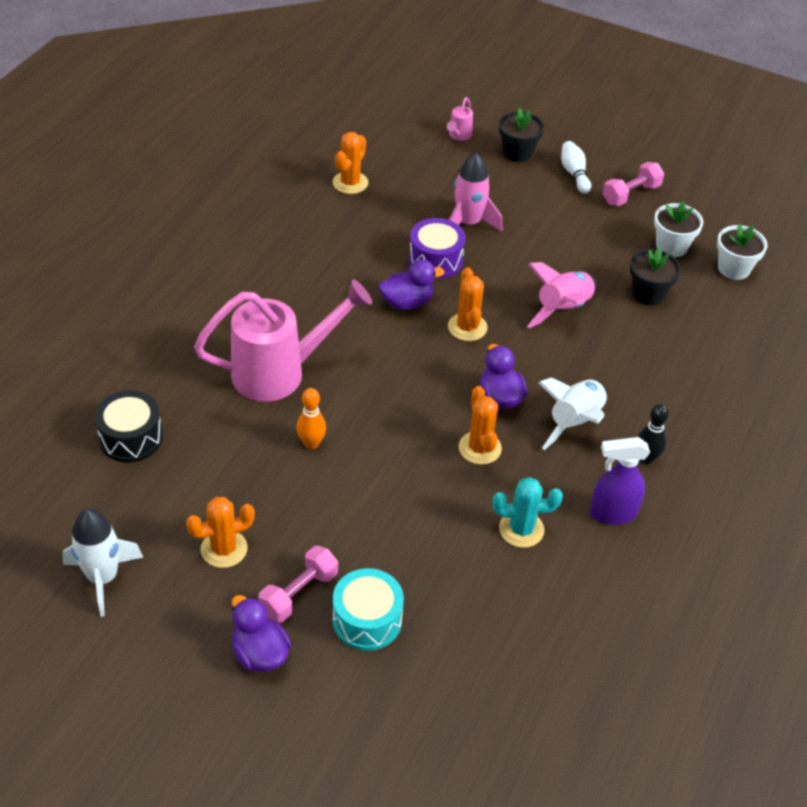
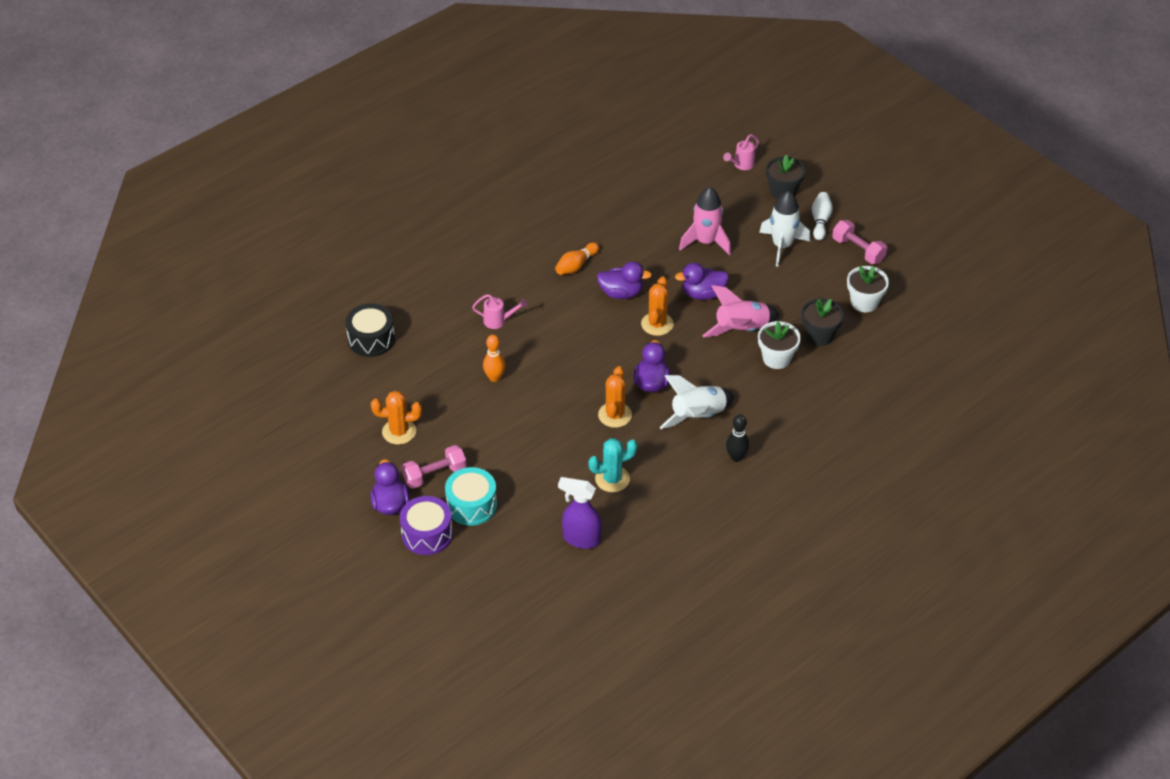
camera: 25 degrees right, 0 degrees up
(103, 578) = (311, 427): white rocket -> white rocket (782, 246)
(281, 372) = (499, 321): pink watering can -> pink watering can, size x0.40
(338, 284) = (576, 265): none -> orange bowling pin
(350, 183) = (629, 185): orange cactus -> none
(435, 260) = (662, 265): purple drum -> purple drum (427, 534)
(498, 280) = (703, 294): none -> purple duck
(521, 529) = (612, 479): turquoise cactus -> turquoise cactus turned 45 degrees counterclockwise
(612, 513) = (685, 488): purple spray bottle -> purple spray bottle (581, 539)
(631, 194) = (858, 250): pink dumbbell -> pink dumbbell turned 60 degrees clockwise
(733, 268) = (905, 334): white flower pot -> white flower pot (776, 358)

